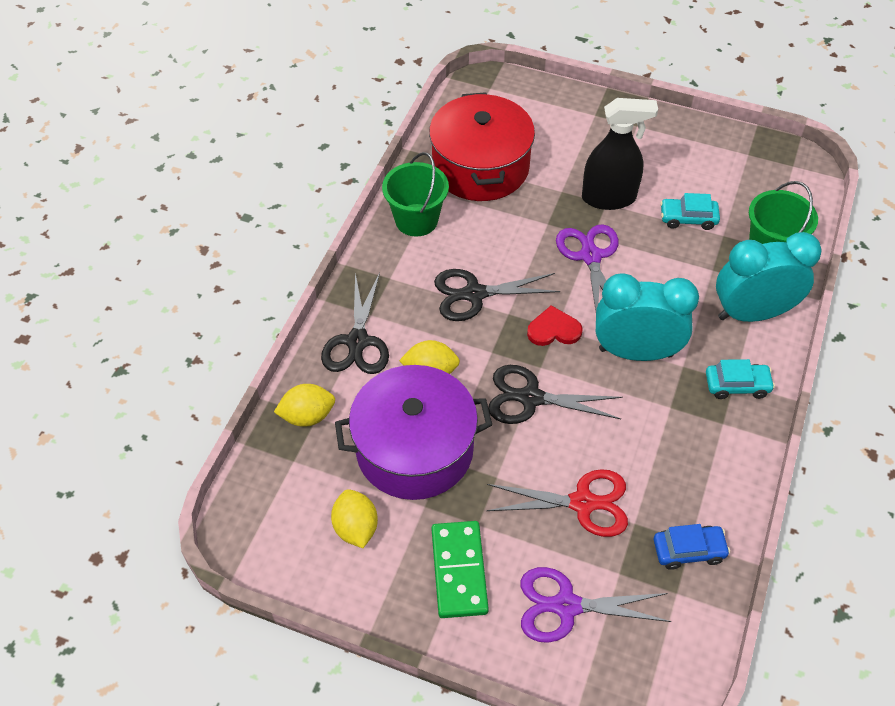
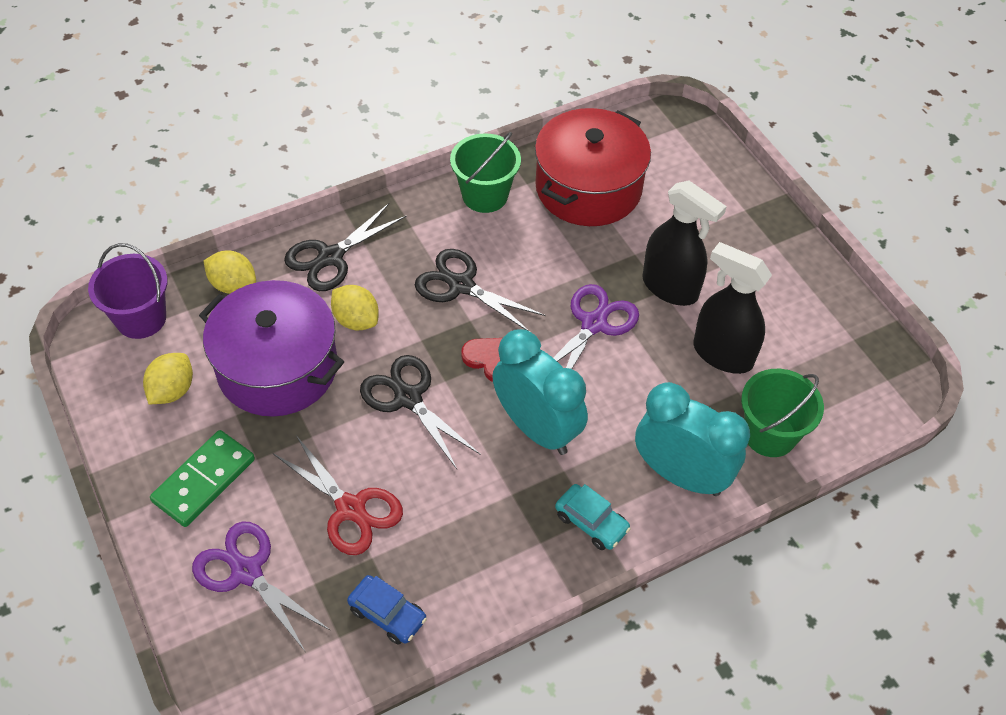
camera: 40 degrees right, 0 degrees up
(264, 495) = (141, 318): none -> purple bucket
(688, 218) = (722, 354): turquoise car -> black spray bottle

